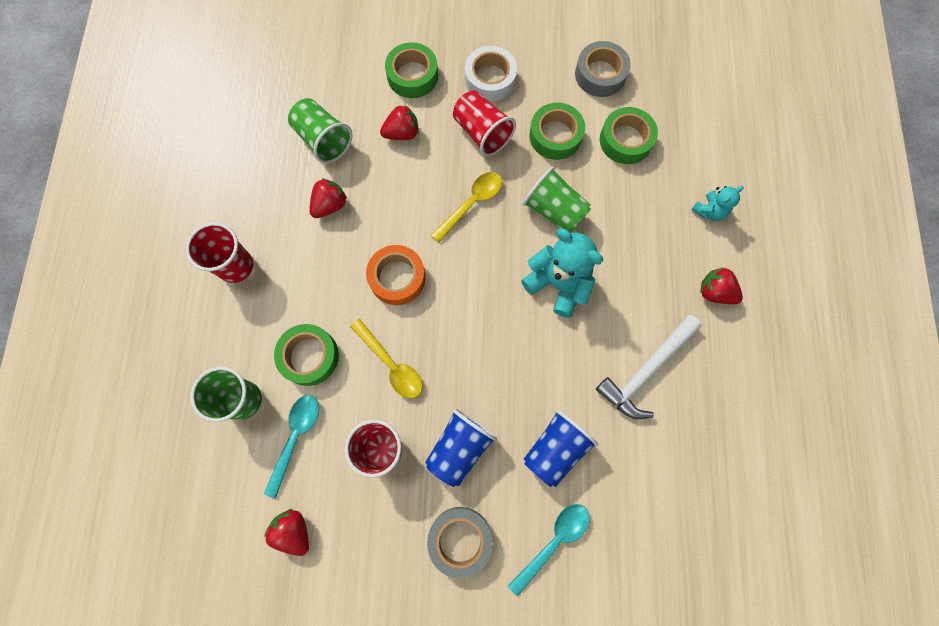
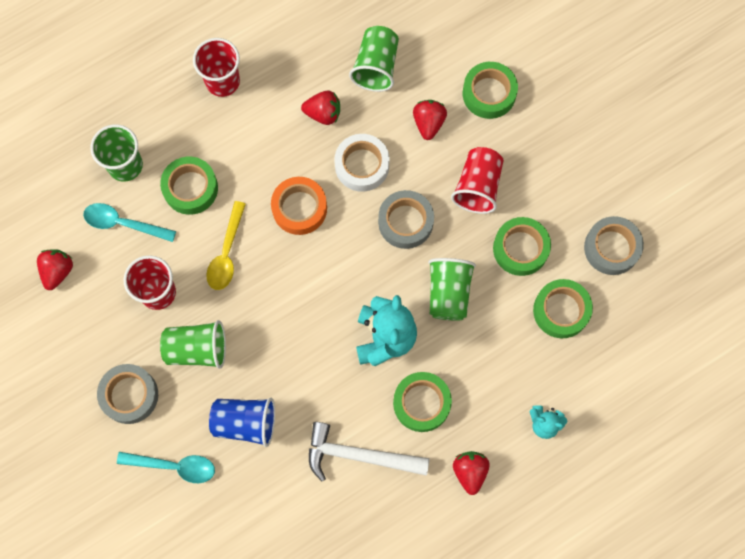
camera: 55 degrees right, 0 degrees up
(296, 438) = (123, 223): turquoise spoon -> turquoise spoon turned 150 degrees counterclockwise
(402, 133) = (428, 123): red strawberry -> red strawberry turned 120 degrees counterclockwise
(459, 448) = (197, 349): blue cup -> green cup
(471, 204) = (405, 222): yellow spoon -> grey tape
(490, 79) = (535, 158): white tape -> white tape (362, 165)
(633, 291) = (421, 403): none -> green tape

